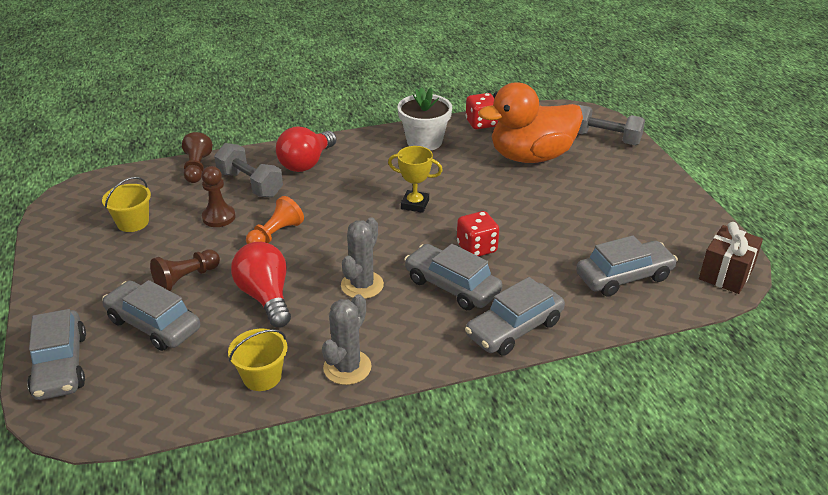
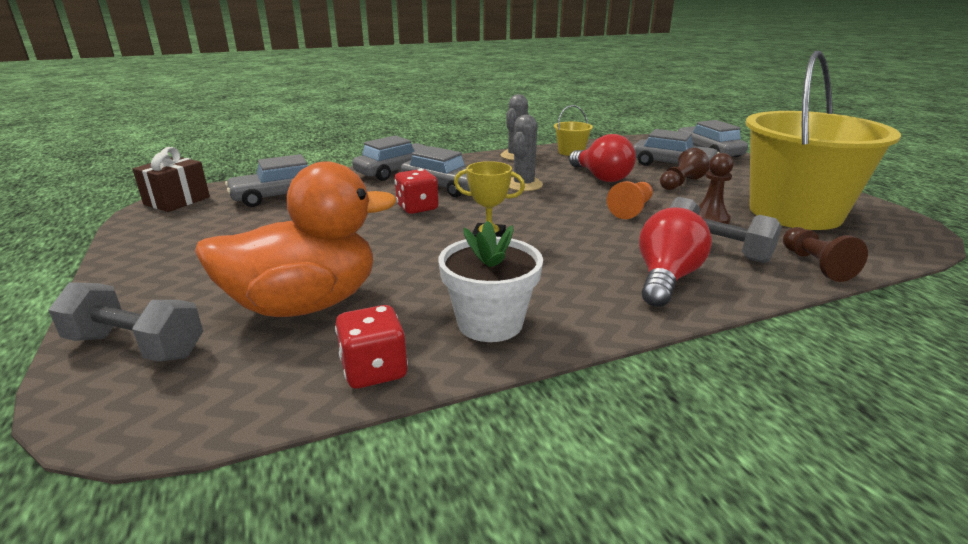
camera: 175 degrees right, 10 degrees down
(133, 222) = (795, 213): yellow bucket -> yellow bucket, size x2.49

